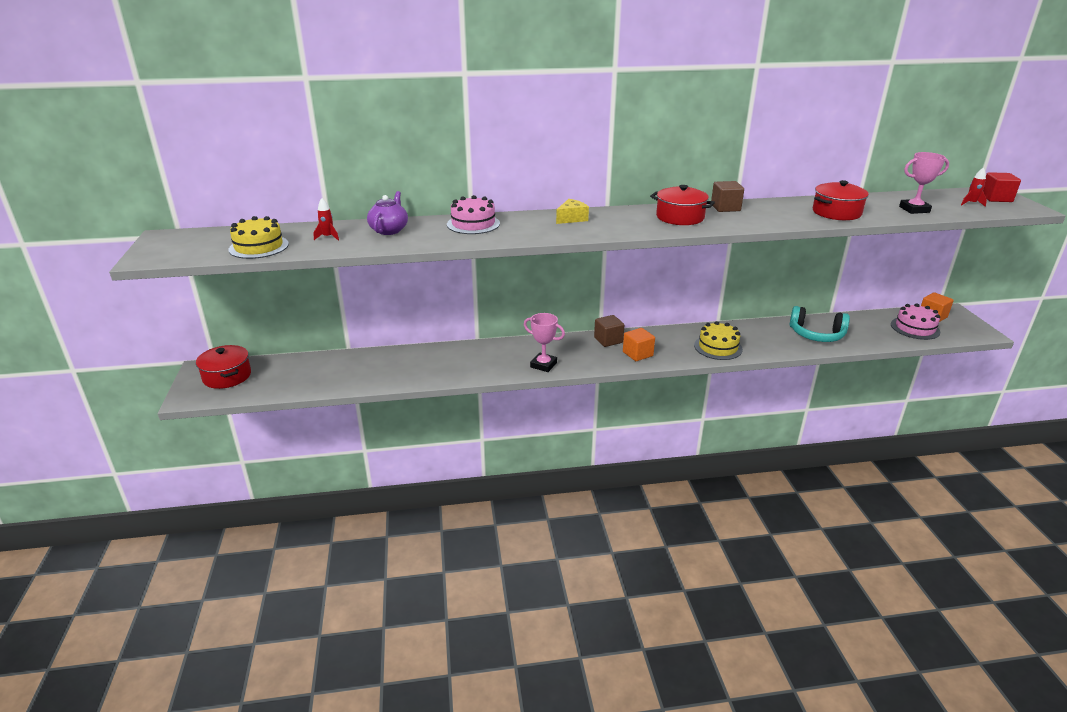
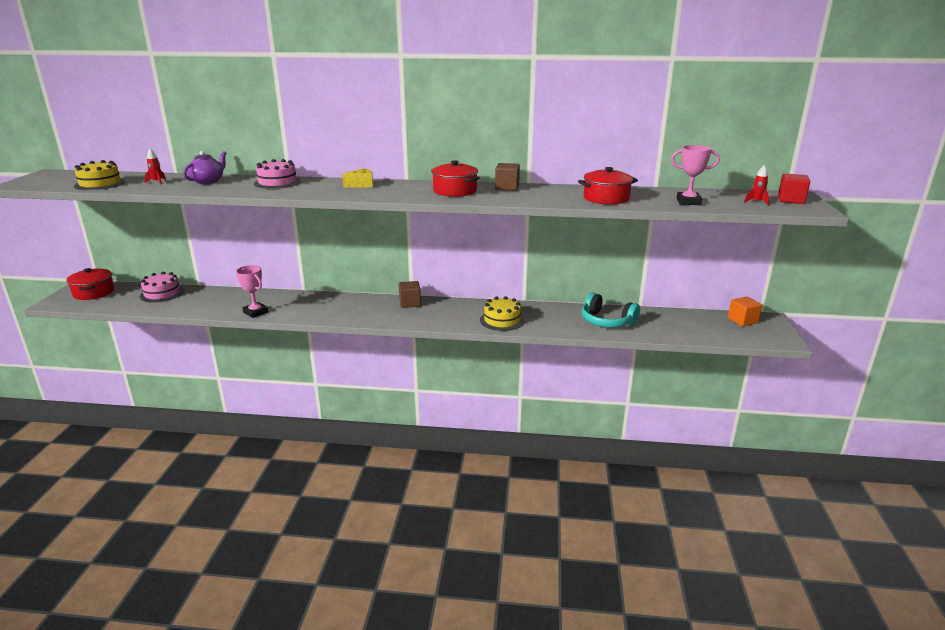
camera: 15 degrees right, 5 degrees down
(543, 365) = (336, 314): pink trophy -> pink trophy (255, 312)
(637, 354) = (424, 316): orange cube -> none
(915, 328) = (713, 328): pink cake -> pink cake (162, 293)

